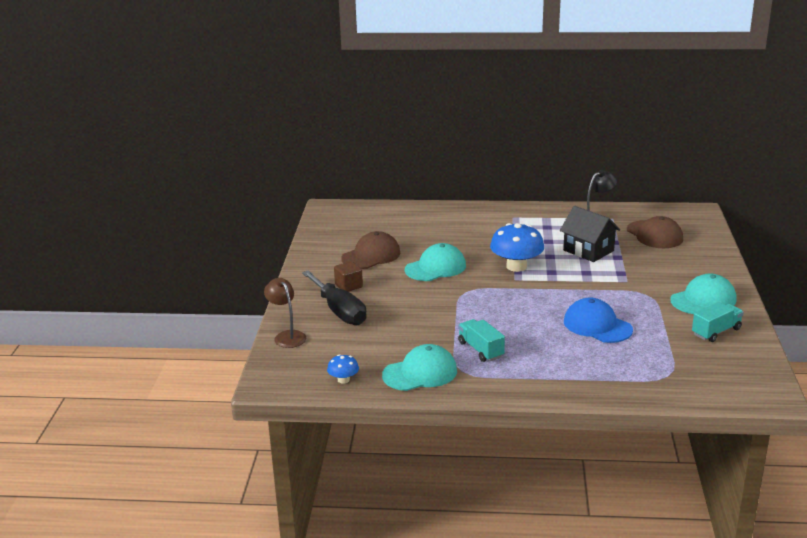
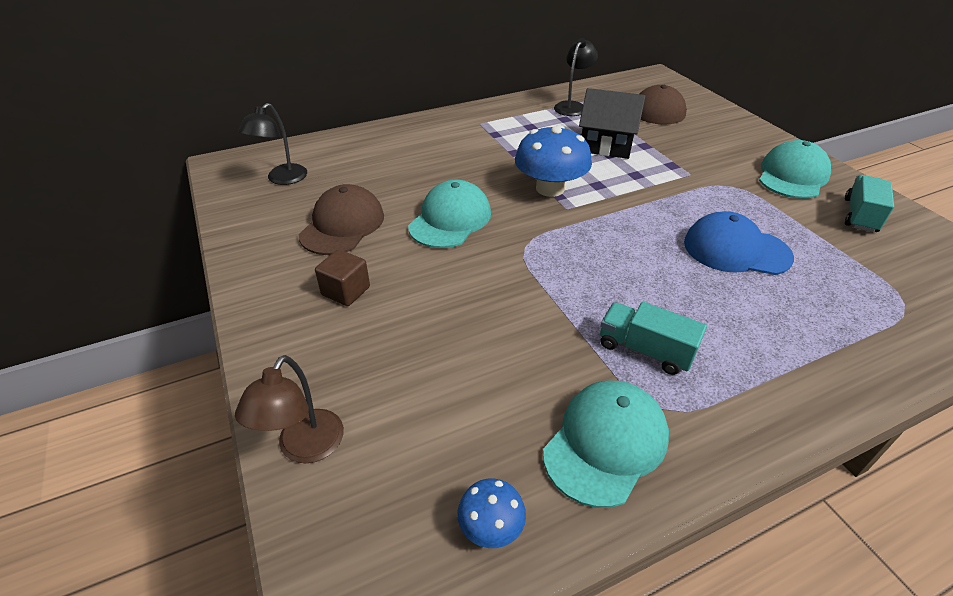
camera: 30 degrees left, 15 degrees up
(287, 336) = (305, 448): brown lamp -> brown lamp turned 105 degrees counterclockwise
(339, 311) = (365, 349): black screwdriver -> none
(355, 223) = (282, 179): none -> black lamp

